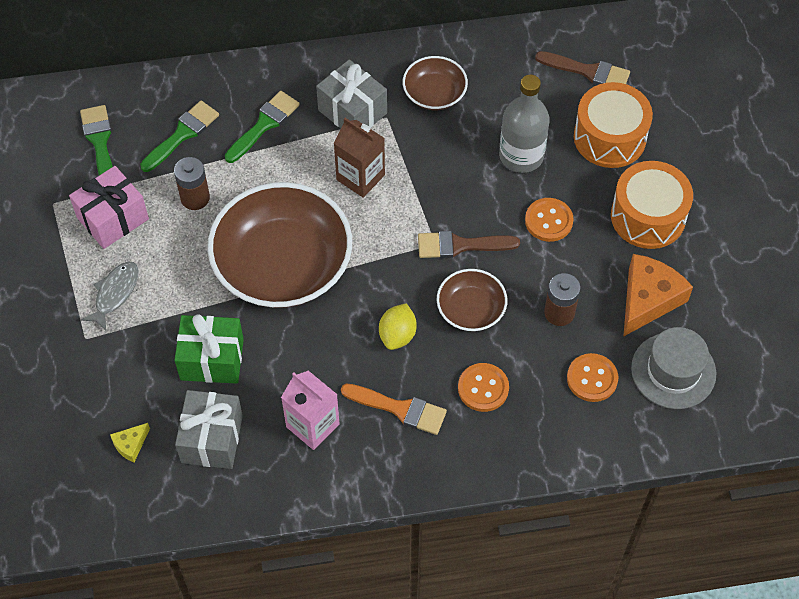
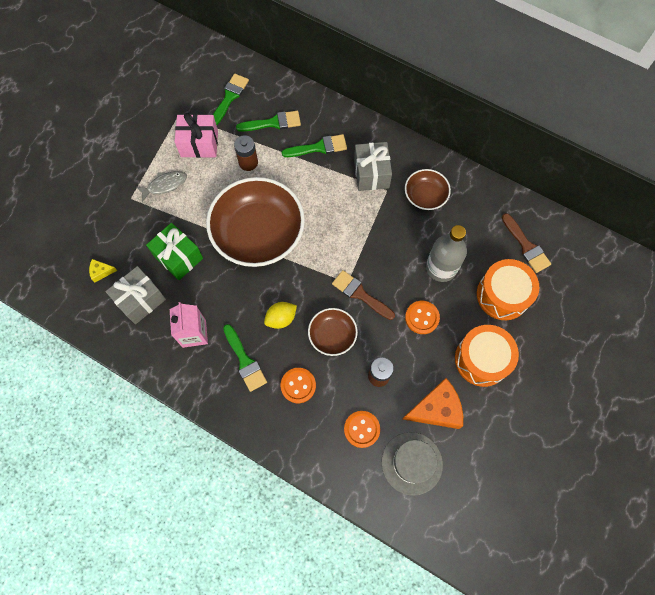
camera: 40 degrees right, 10 degrees up
(360, 177) = (342, 214): brown carton -> none
(400, 409) = (245, 361): orange brush -> green brush

